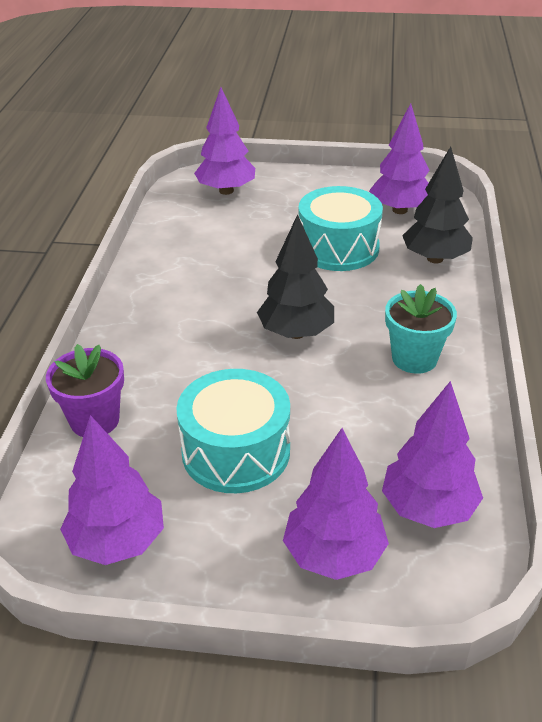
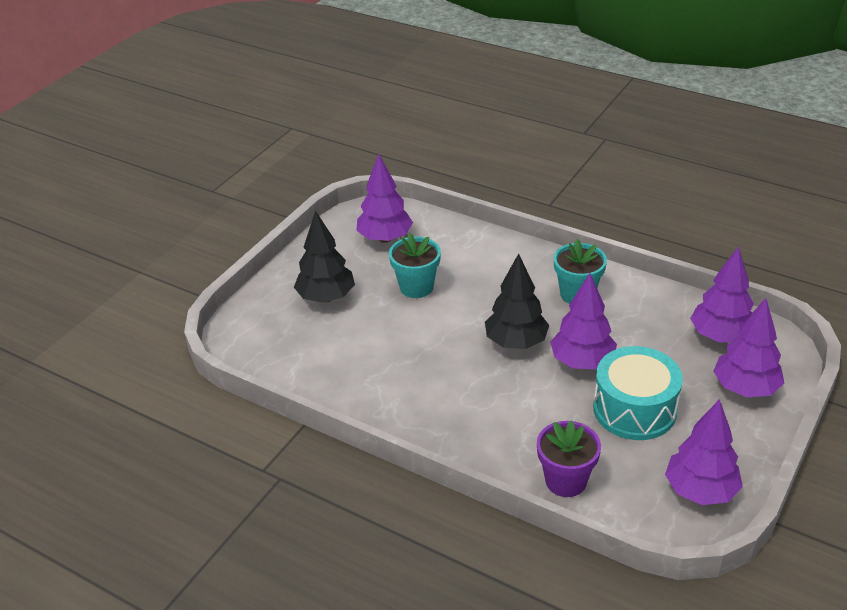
camera: 65 degrees left, 0 degrees up
(226, 191) = (273, 326): purple tree -> purple tree (582, 362)
(338, 248) = (416, 287): turquoise drum -> turquoise flower pot
(435, 259) = (465, 244): black tree -> black tree (326, 297)

